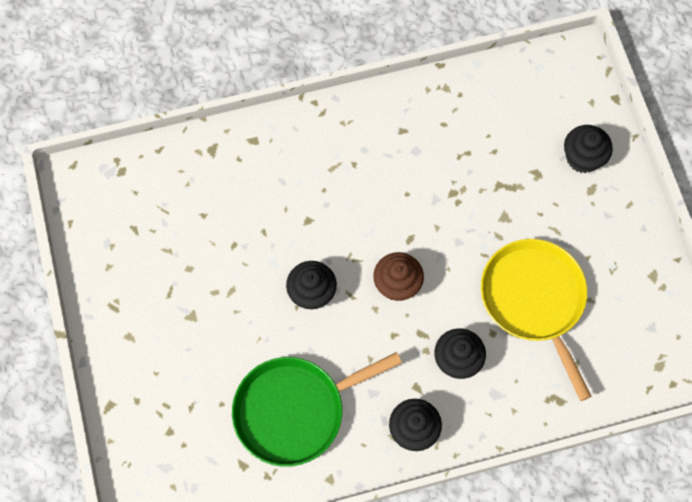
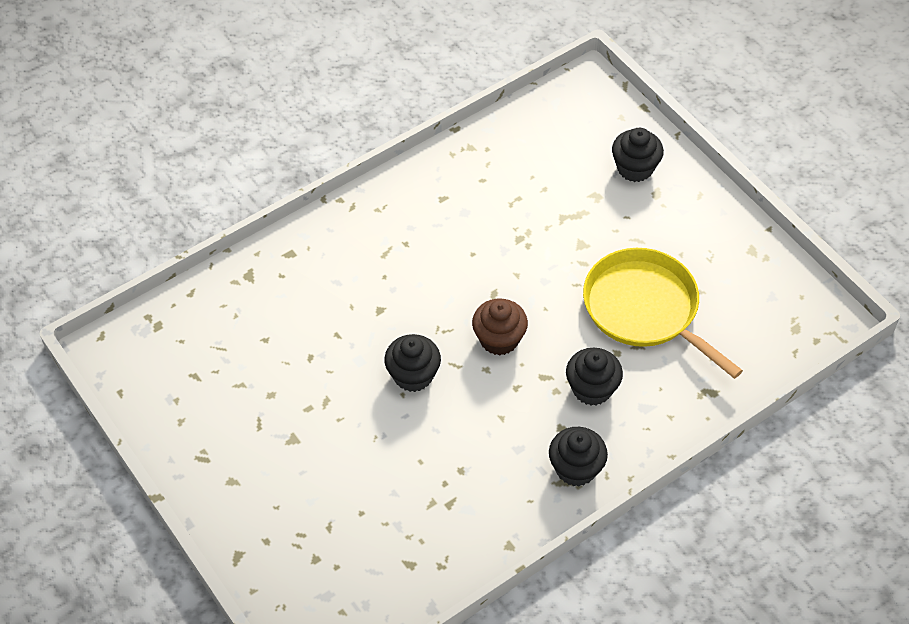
camera: 20 degrees left, 15 degrees down
(295, 410) = (443, 492): green pan -> none

